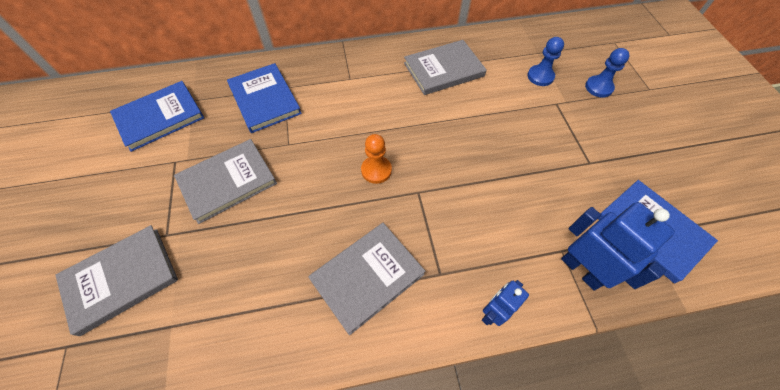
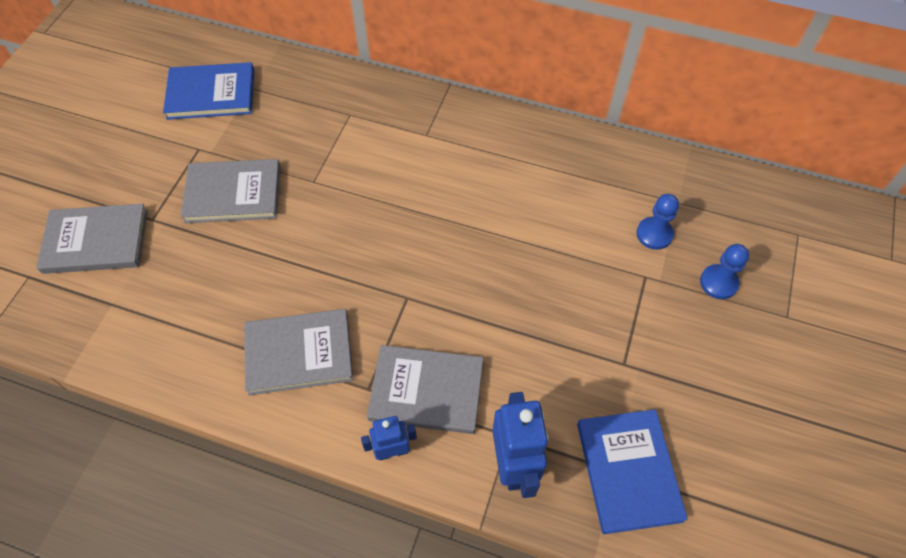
camera: 30 degrees right, 0 degrees up
(264, 99) = (321, 119): blue book -> none
(376, 170) = (381, 253): orange pawn -> none
(444, 70) = (541, 172): grey book -> grey book (426, 391)

